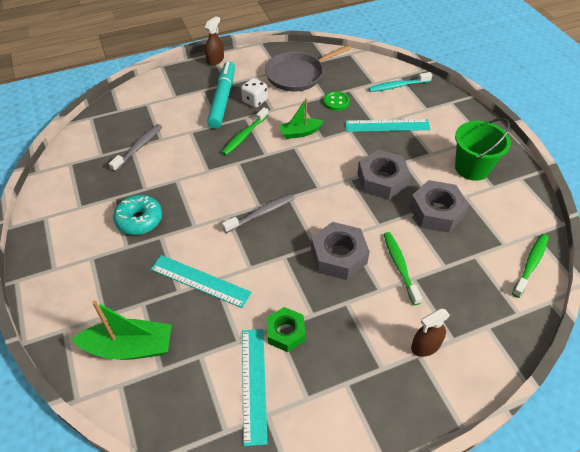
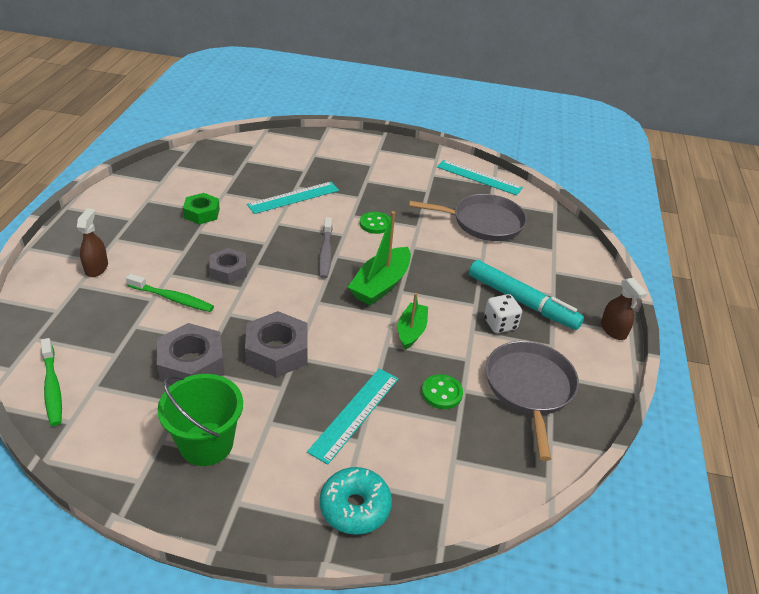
camera: 120 degrees right, 10 degrees down
(129, 347) = (276, 155): green boat -> green boat (381, 285)
(138, 147) = (483, 222): grey toothbrush -> grey pan
(139, 220) = (388, 194): turquoise donut -> turquoise donut (355, 507)
(195, 205) = (375, 224): none -> green button
(244, 135) = (443, 289): green toothbrush -> none
(253, 384) = (186, 186): turquoise ruler -> turquoise ruler (479, 177)
(338, 256) = (228, 271): grey nut -> grey nut, size x0.66
(397, 86) = (424, 483): turquoise toothbrush -> none

